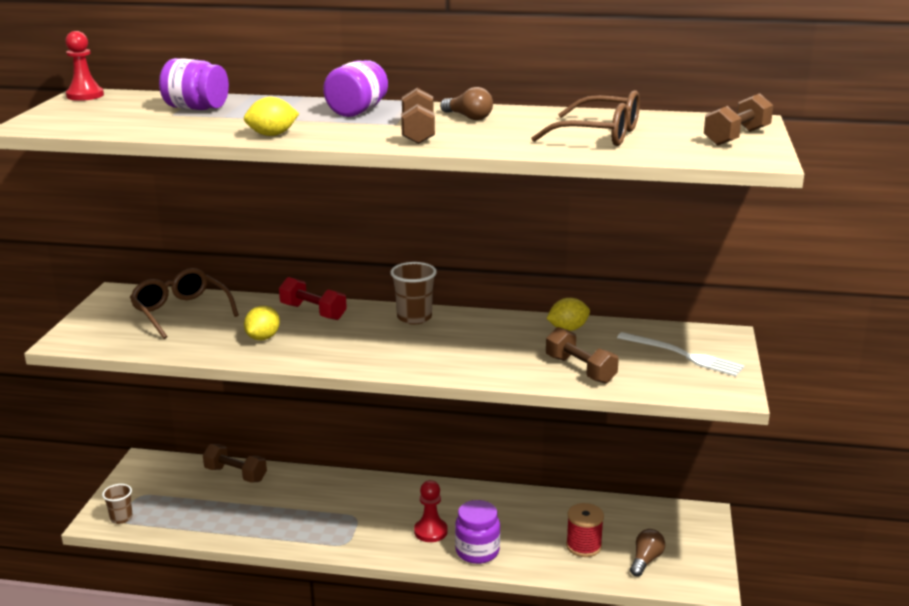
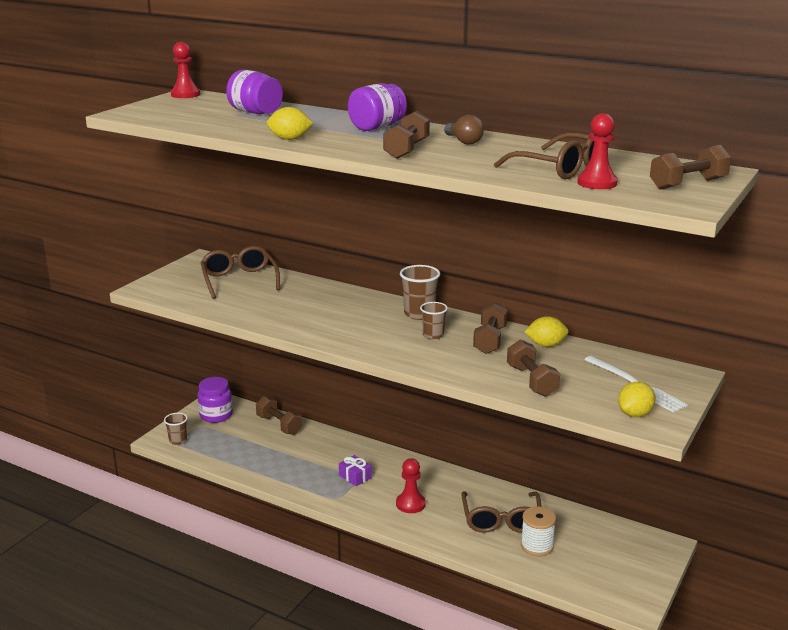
camera: 20 degrees right, 0 degrees up
(263, 338) = (287, 310): yellow lemon -> yellow lemon (635, 414)
(313, 312) = (340, 296): red dumbbell -> none
(354, 514) = (355, 476): none -> purple gift
(445, 338) = (433, 335): none -> brown cup
(477, 551) = (441, 529): purple jar -> purple jar (216, 415)
(508, 334) = (490, 340): none -> brown dumbbell
(533, 526) = (501, 519): none -> brown glasses
(583, 546) = (537, 546): red spool -> white spool
(646, 560) = (587, 571): brown light bulb -> none
(651, 146) = (597, 183): none -> red pawn

